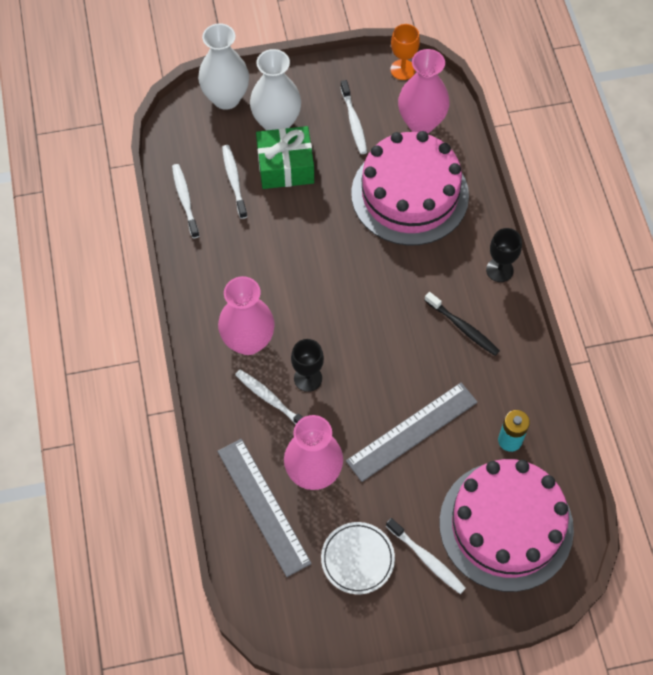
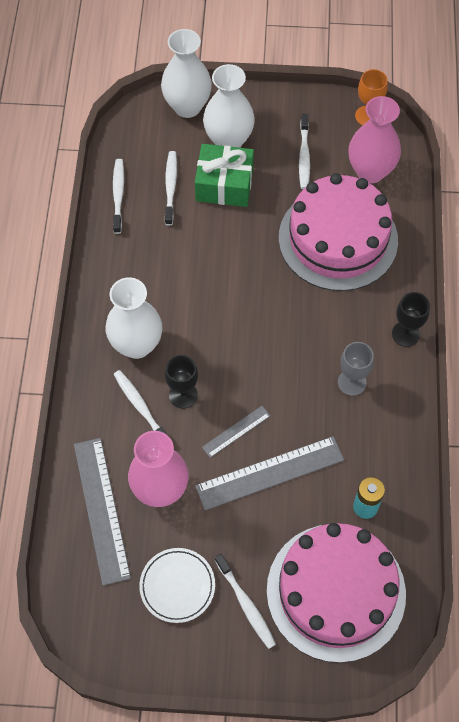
camera: 15 degrees right, 0 degrees up
(248, 341) = (136, 345): pink vase -> white vase
(368, 400) = (236, 431): none -> grey ruler
(463, 328) = (351, 382): black toothbrush -> grey goblet

